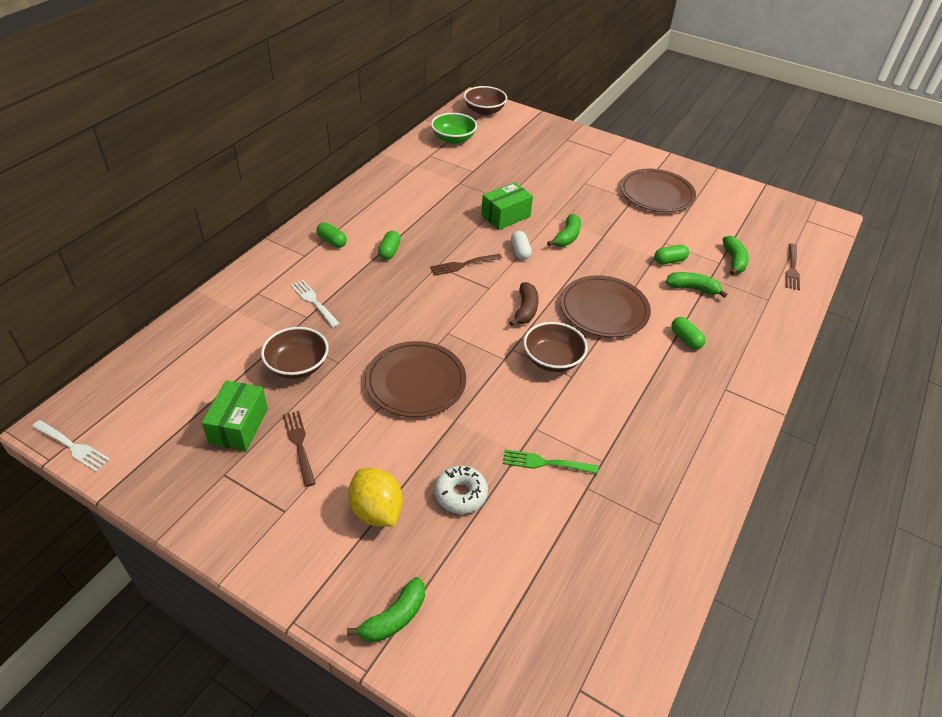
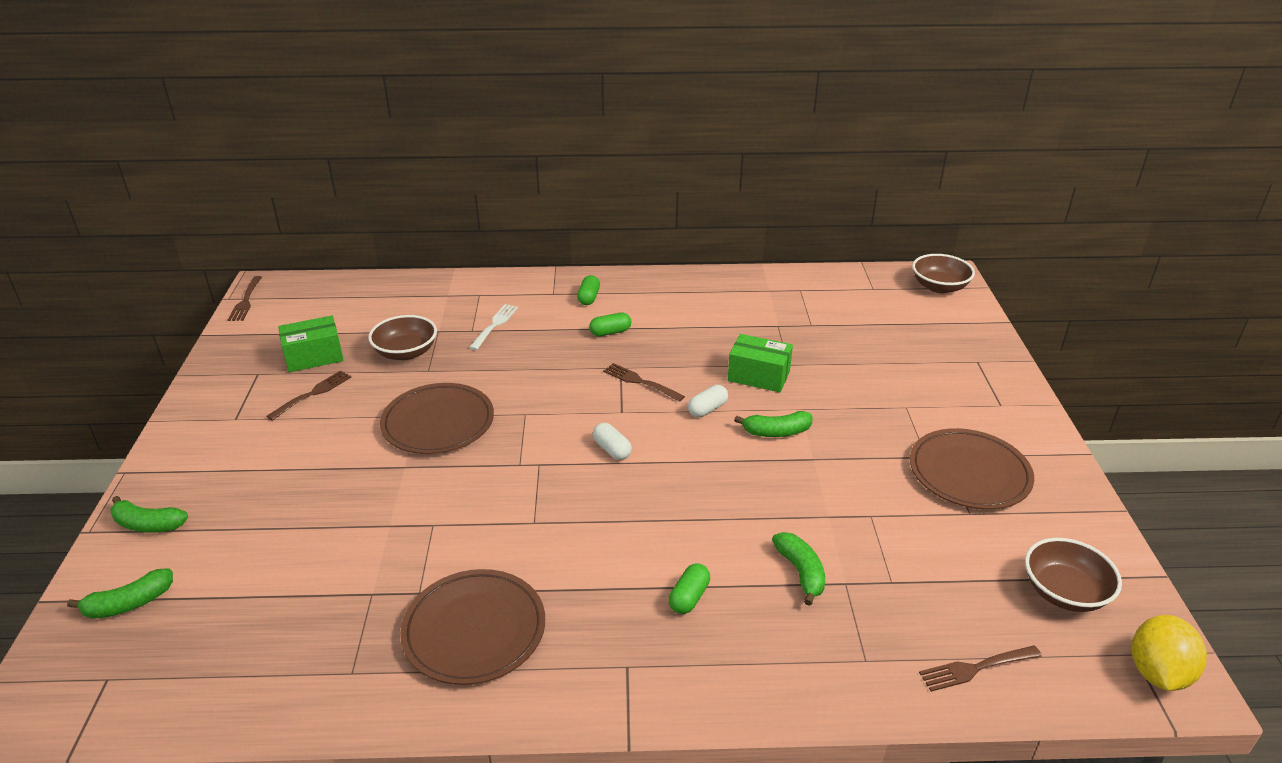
camera: 60 degrees right, 10 degrees down
(72, 446) = (246, 300): white fork -> brown fork
(376, 511) = (261, 466): yellow lemon -> yellow lemon (1157, 673)
(453, 139) = (852, 291): green bowl -> none
(460, 494) = (310, 508): white donut -> none
(525, 310) = (612, 449): brown banana -> white capsule
(546, 463) = (388, 550): green fork -> none
(552, 359) = (548, 498): brown bowl -> brown bowl (1064, 592)
(604, 309) = (673, 507): brown plate -> brown plate (474, 630)
(669, 261) = (835, 532): green capsule -> none
(734, 260) = (914, 595): green banana -> green banana (129, 604)

